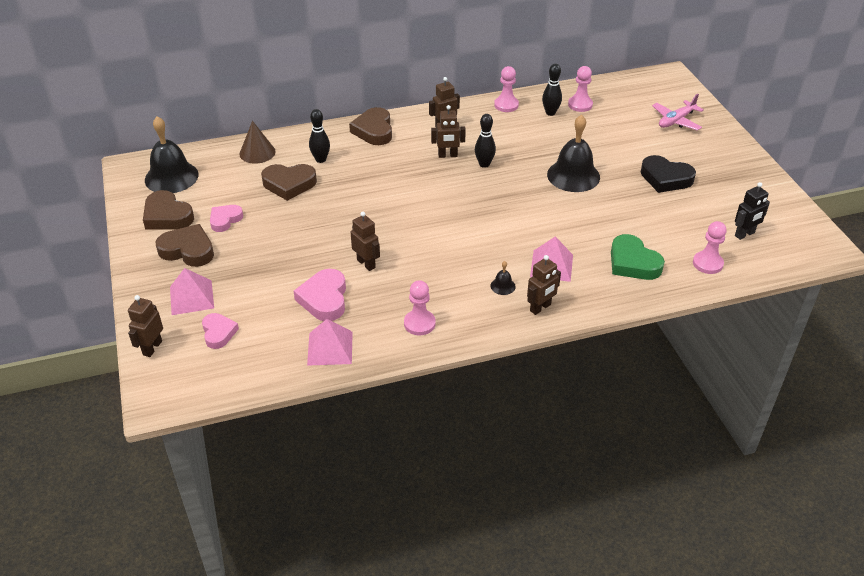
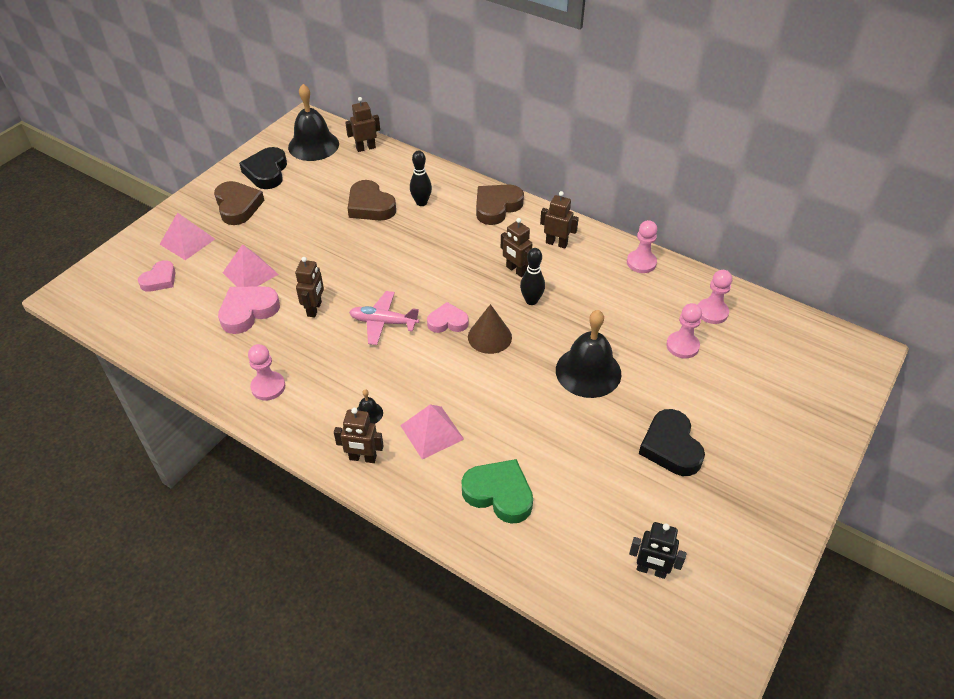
camera: 50 degrees right, 5 degrees up
(152, 348) = (116, 257): brown robot -> brown robot (365, 148)
(167, 216) = (266, 172): brown heart -> black heart
(225, 220) = (291, 202): pink heart -> pink heart (447, 322)
(257, 152) = (391, 166): brown cone -> brown cone (489, 337)
(330, 348) = (192, 350): pink pyramid -> pink pyramid (250, 273)
(550, 113) = (670, 299): black bowling pin -> none
(633, 263) = (499, 494): green heart -> green heart turned 105 degrees clockwise
(676, 121) = (786, 402): pink plane -> pink plane (383, 322)
(707, 263) = (563, 560): pink pawn -> pink pawn (682, 346)

